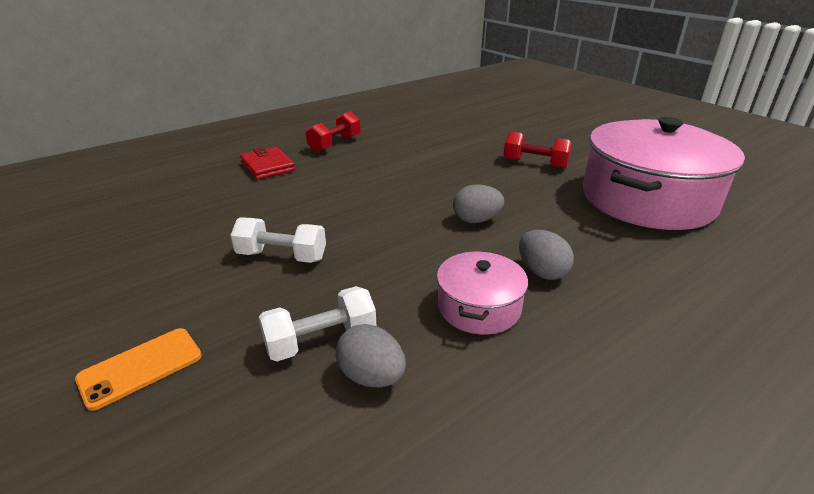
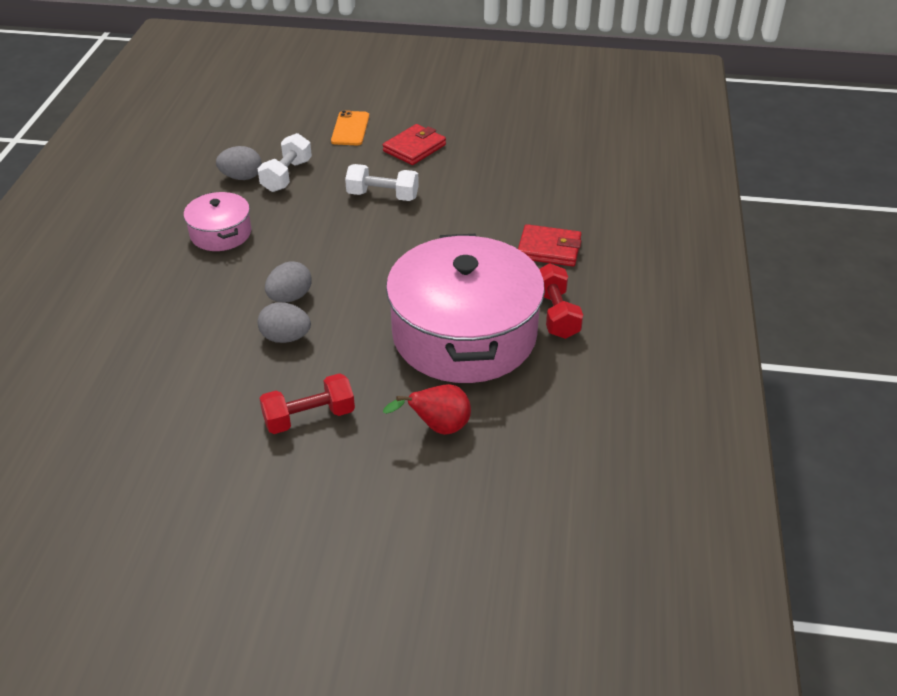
camera: 135 degrees right, 10 degrees up
(156, 288) = (414, 148): none -> red wallet
(282, 256) = (382, 196): white dumbbell -> white dumbbell turned 45 degrees clockwise
(470, 137) = (438, 427): none -> red pear
(541, 272) = (199, 278): grey egg -> grey egg (286, 338)
(647, 199) = (149, 421): pink pot -> pink pot (464, 334)

